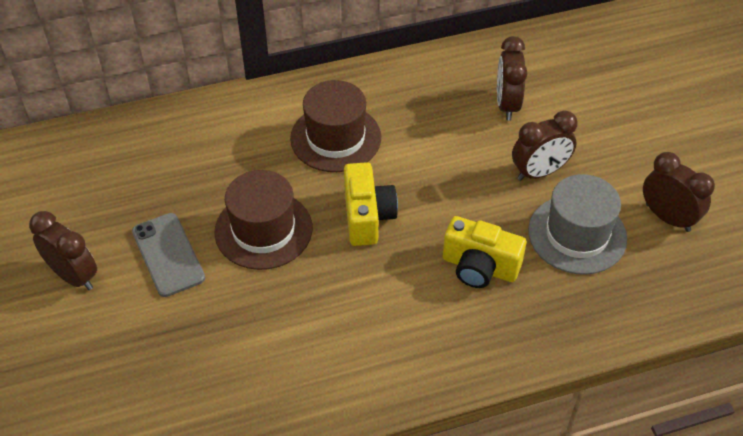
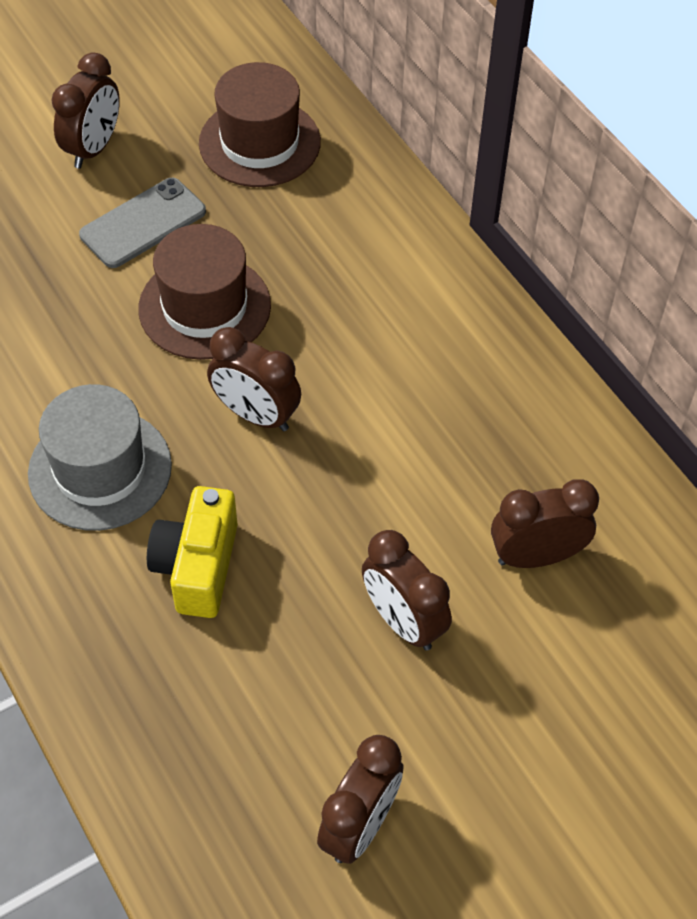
camera: 75 degrees right, 5 degrees up
(335, 138) = (391, 349): brown hat -> brown hat (259, 143)
(367, 216) = (256, 415): yellow camera -> brown clock
(577, 234) = (290, 690): grey hat -> grey hat (100, 469)

